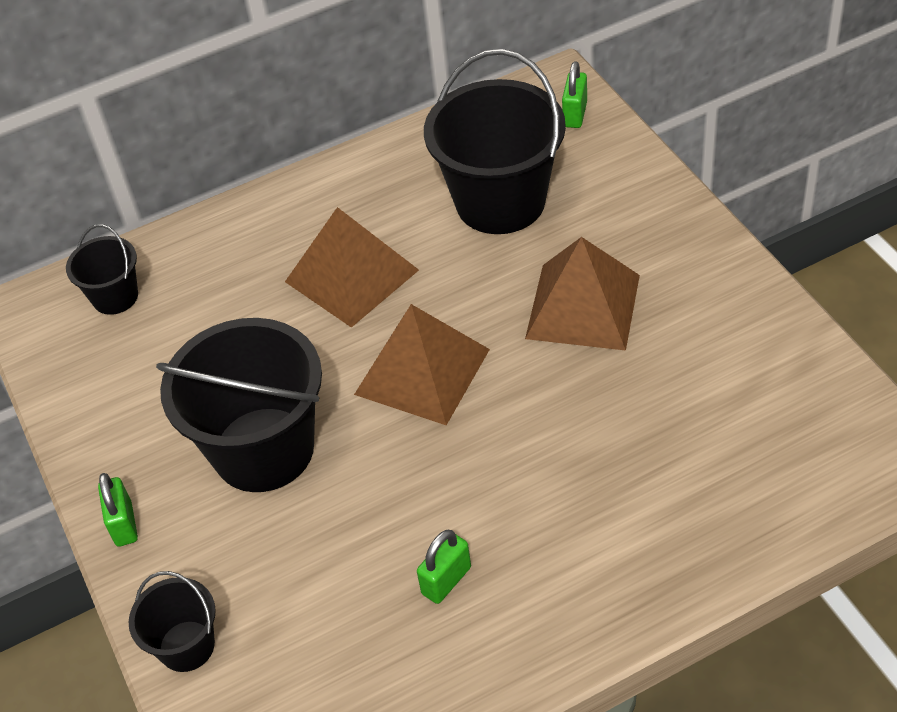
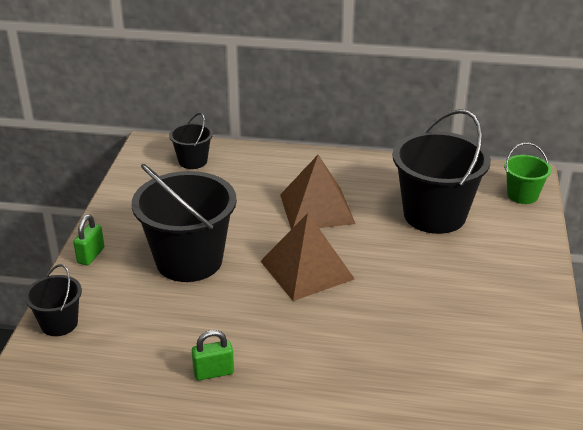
camera: 30 degrees right, 15 degrees down
(575, 114) = (522, 195): green padlock -> green bucket
(583, 306) = (430, 286): brown pyramid -> none

